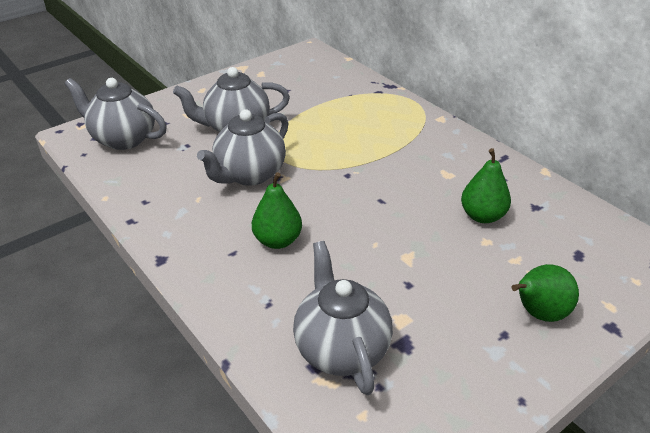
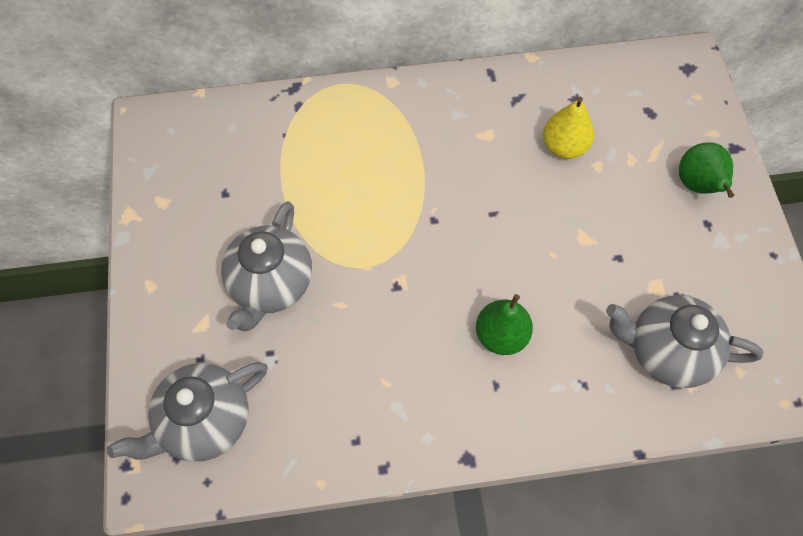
camera: 60 degrees left, 25 degrees up
(249, 174) = (374, 312): grey teapot -> none
(482, 216) = (564, 146): green pear -> yellow pear

